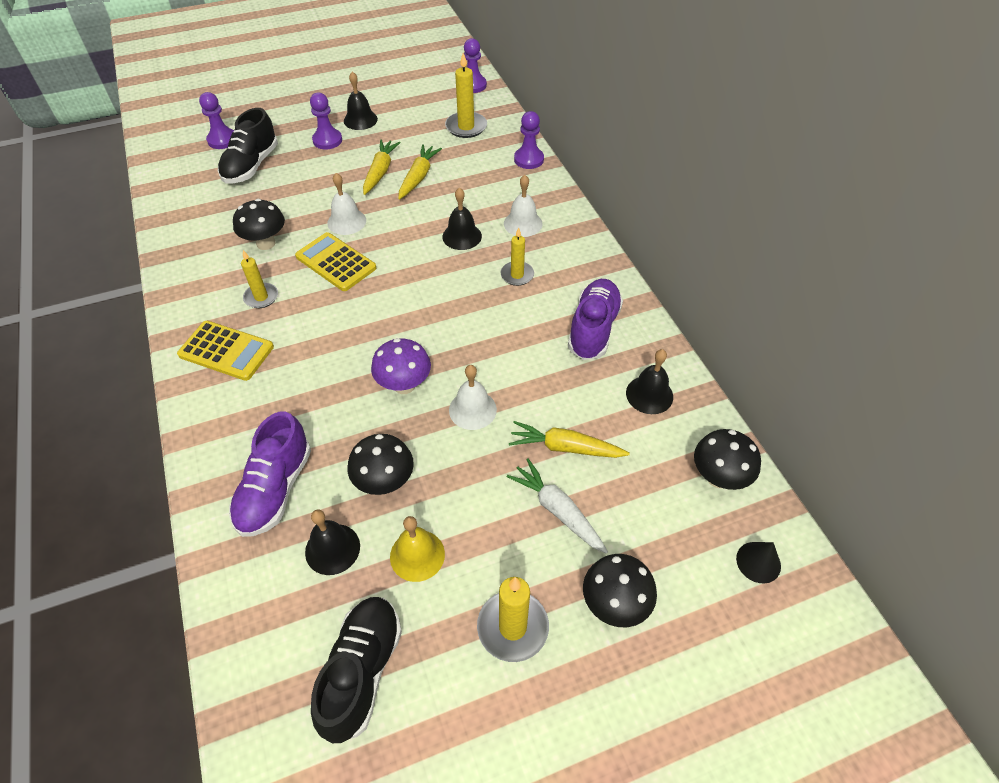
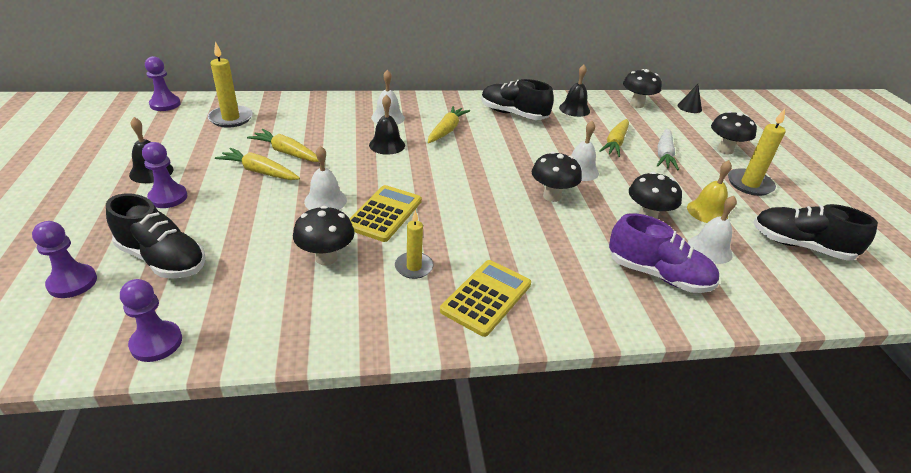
camera: 80 degrees left, 15 degrees down
(332, 549) = (709, 249): black bell -> white bell
(336, 262) = (384, 214): yellow calculator -> yellow calculator turned 150 degrees clockwise
(404, 385) = (552, 196): purple mushroom -> black mushroom
(517, 275) = (447, 130): yellow candle -> yellow carrot
(528, 159) = (307, 101): purple pawn -> purple pawn (156, 343)
(557, 510) = (664, 155): white carrot -> white carrot turned 45 degrees counterclockwise
(593, 329) = (513, 114): purple shoe -> black shoe

